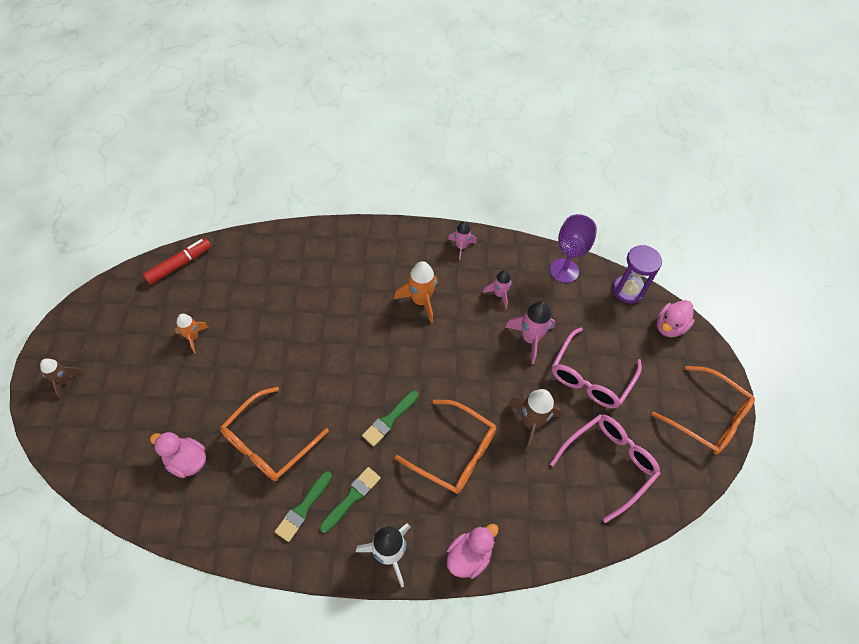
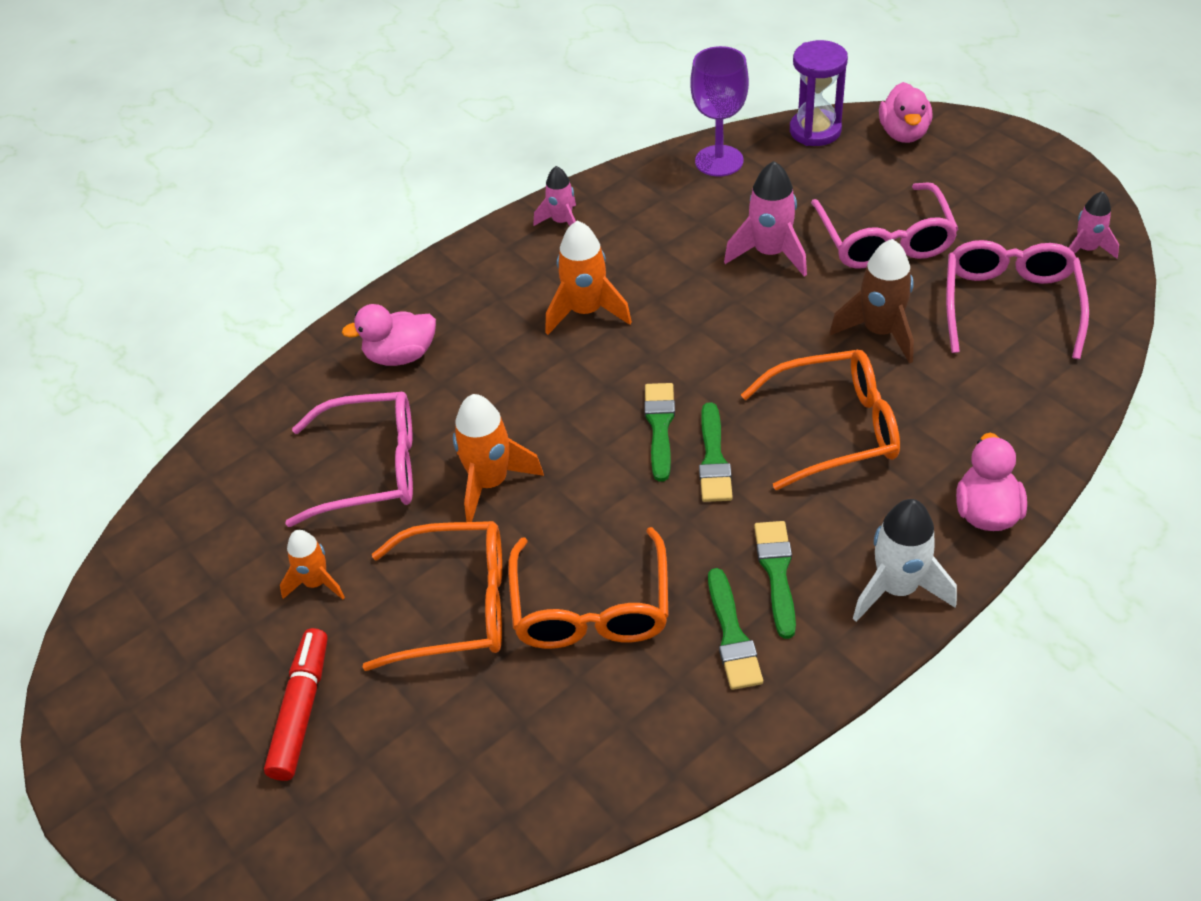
camera: 35 degrees left, 10 degrees down
(64, 381) = (174, 793): brown rocket -> none
(179, 265) = (174, 520): red marker -> red marker (301, 710)
(187, 461) = (504, 722): pink duck -> pink duck (400, 356)
(263, 303) = (371, 469): none -> pink glasses
(296, 350) = (490, 483): none -> orange rocket
(386, 384) = (660, 426): none -> green brush
(499, 294) = (675, 237): pink rocket -> pink rocket (1086, 249)
(708, 417) = (1049, 187): orange glasses -> orange glasses (456, 606)

